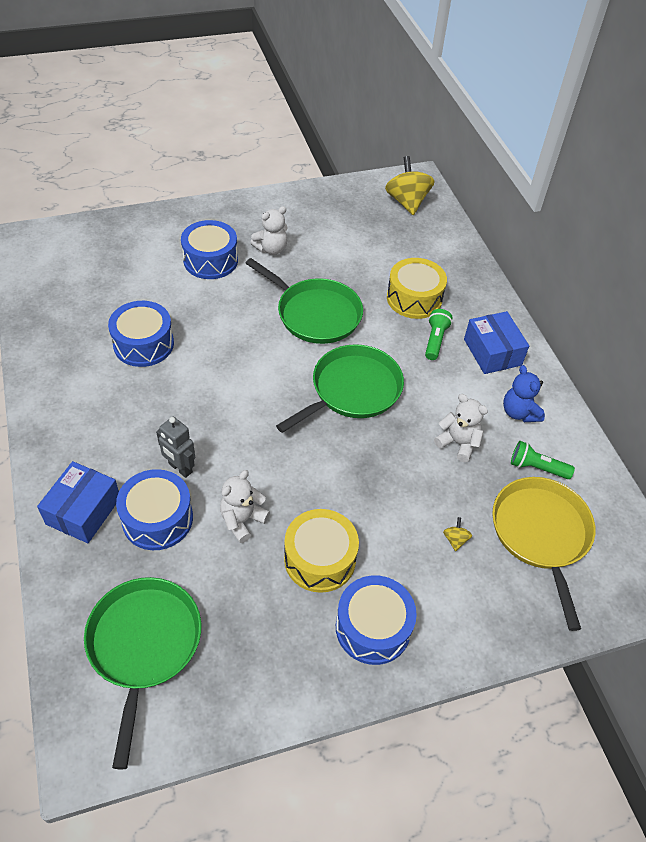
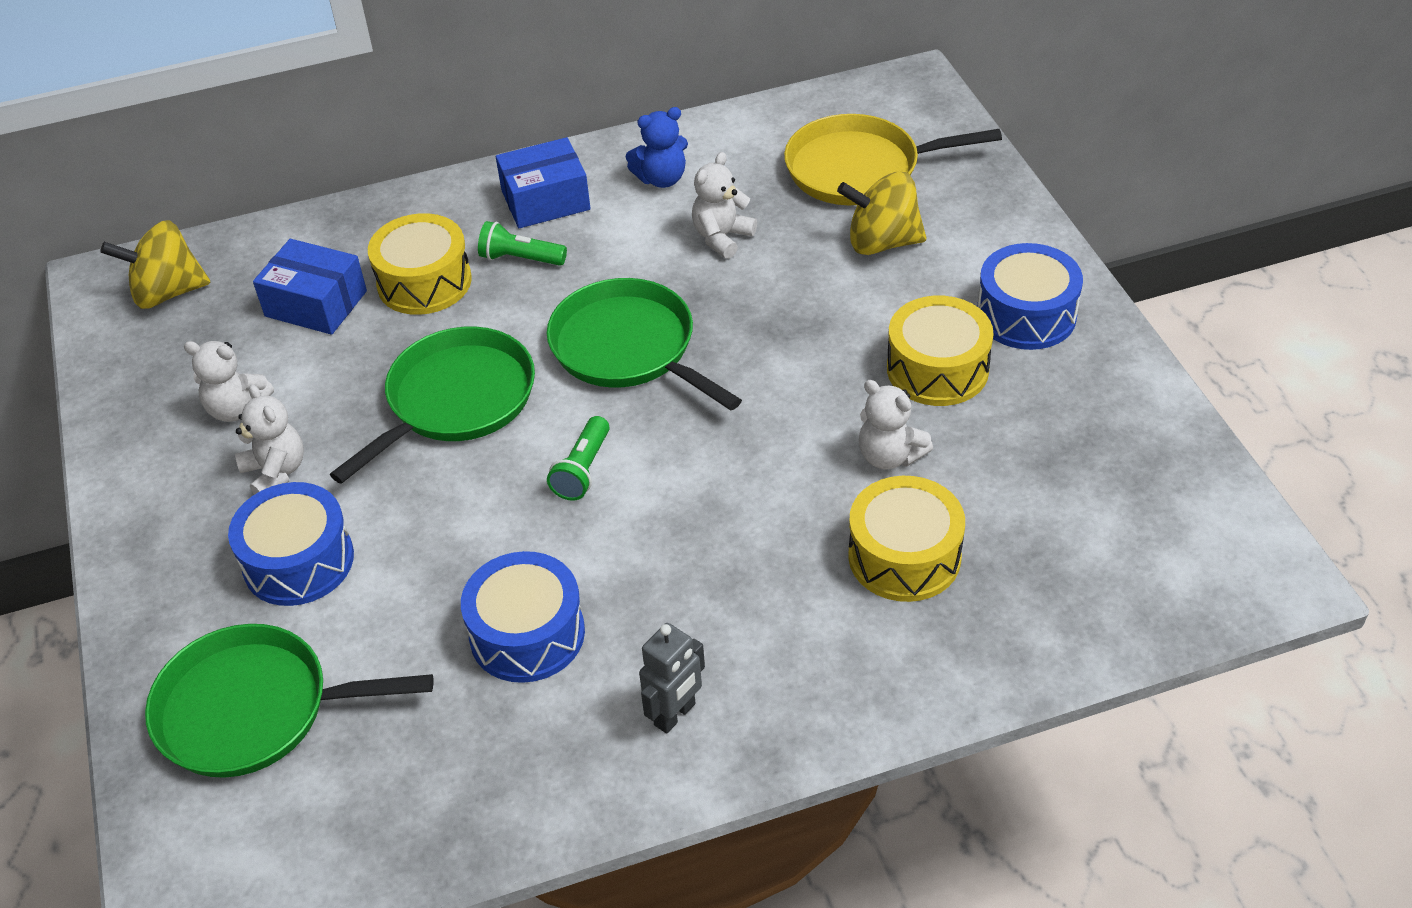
camera: 85 degrees left, 5 degrees down
(83, 511) = (906, 655): blue box -> blue box (316, 303)
(144, 644) = (1111, 541): green pan -> green pan (253, 710)
(157, 519) = (904, 556): blue drum -> yellow drum
(180, 468) = (805, 541): grey robot -> grey robot (675, 715)
(318, 232) = (237, 408): none -> white teddy bear
(455, 539) = (882, 242): yellow spinning top -> yellow spinning top, size x2.39
(537, 467) = (756, 167): green flashlight -> green flashlight (583, 470)

